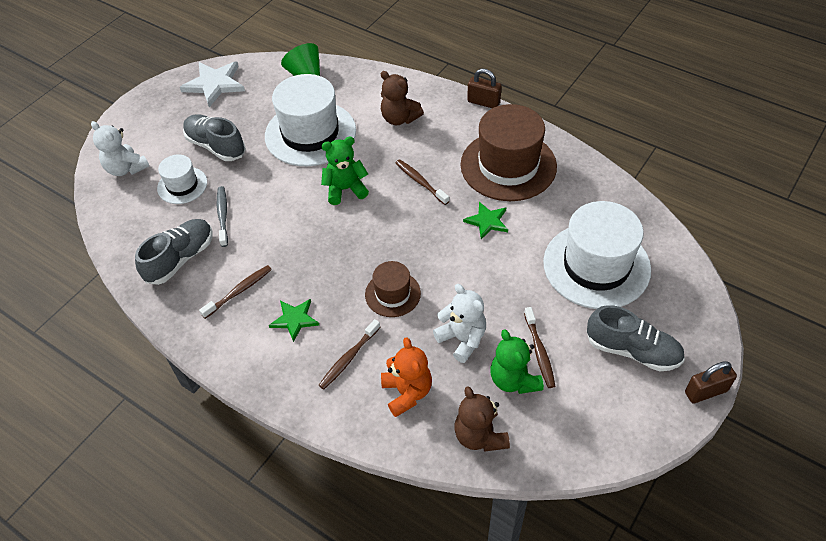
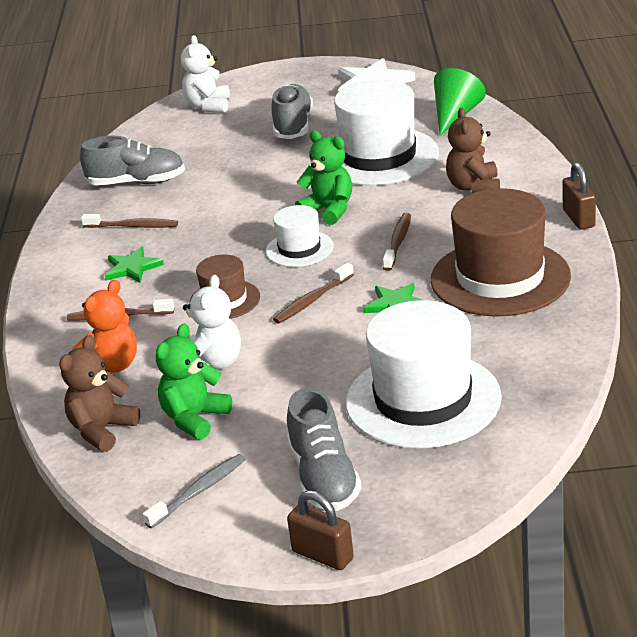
camera: 55 degrees right, 20 degrees down
(182, 185) = (223, 138): white hat -> white hat (299, 249)
(223, 216) = (212, 173): grey toothbrush -> grey toothbrush (199, 491)
(539, 351) = (250, 417): brown toothbrush -> brown toothbrush (312, 300)

